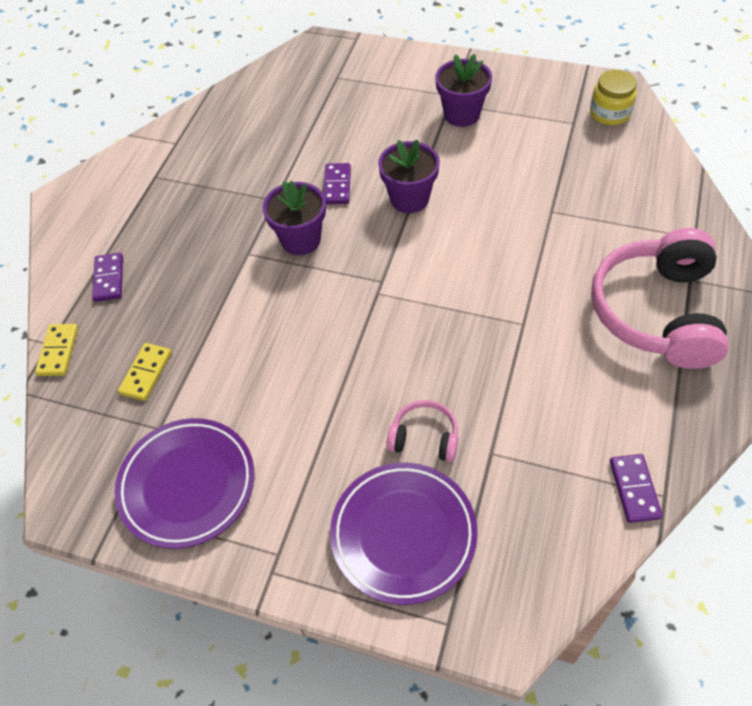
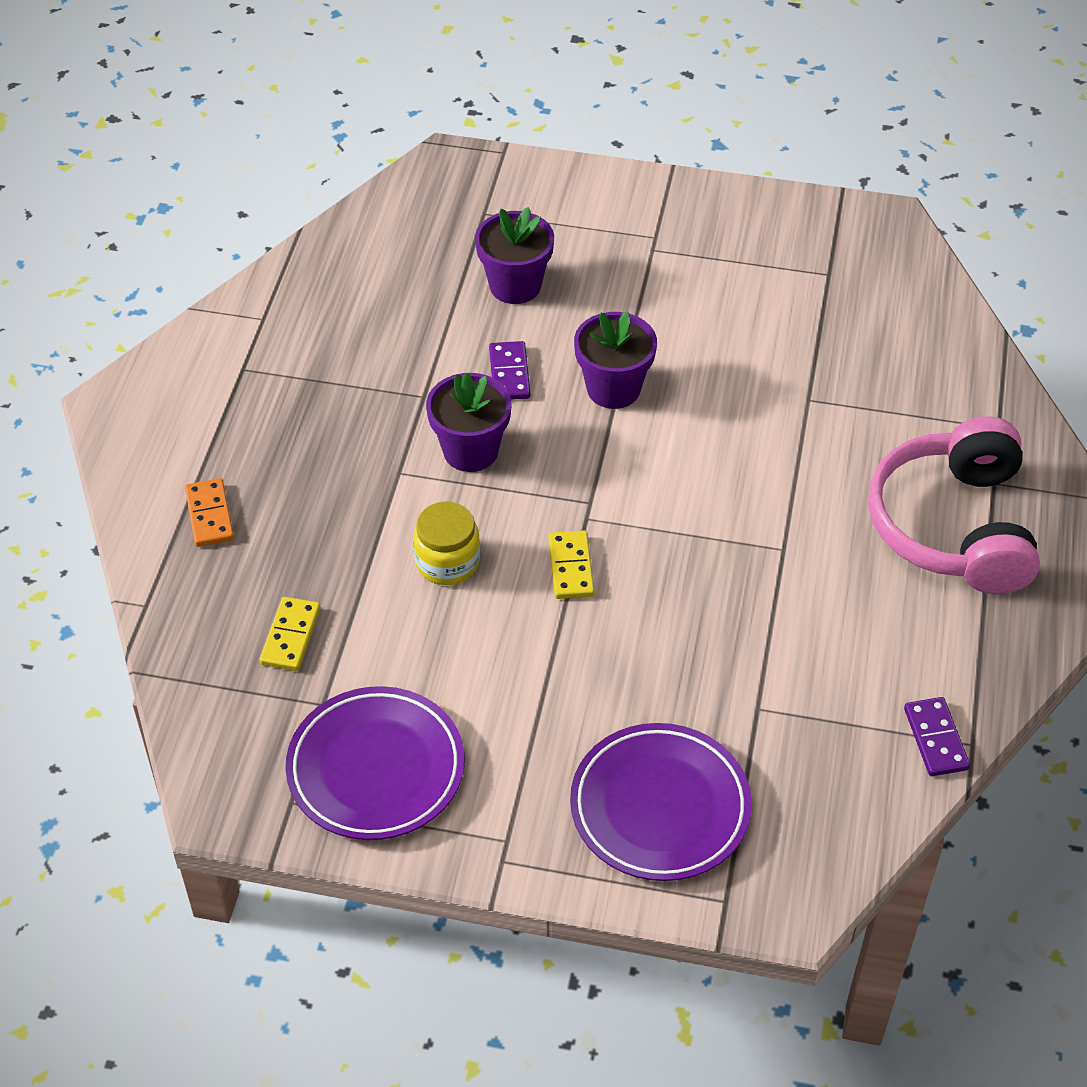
camera: 10 degrees left, 5 degrees down
(58, 351) = (161, 614): yellow domino -> yellow domino (570, 567)
(109, 279) = (210, 515): purple domino -> orange domino
(424, 438) = (672, 695): pink headphones -> none
(461, 114) = (672, 265): purple flower pot -> purple flower pot (515, 285)
(609, 113) = (878, 259): yellow jar -> yellow jar (447, 562)

